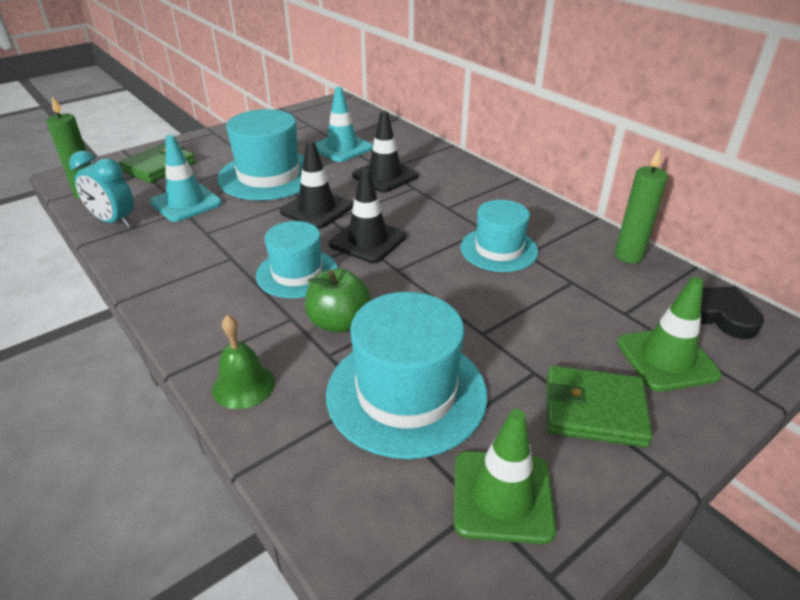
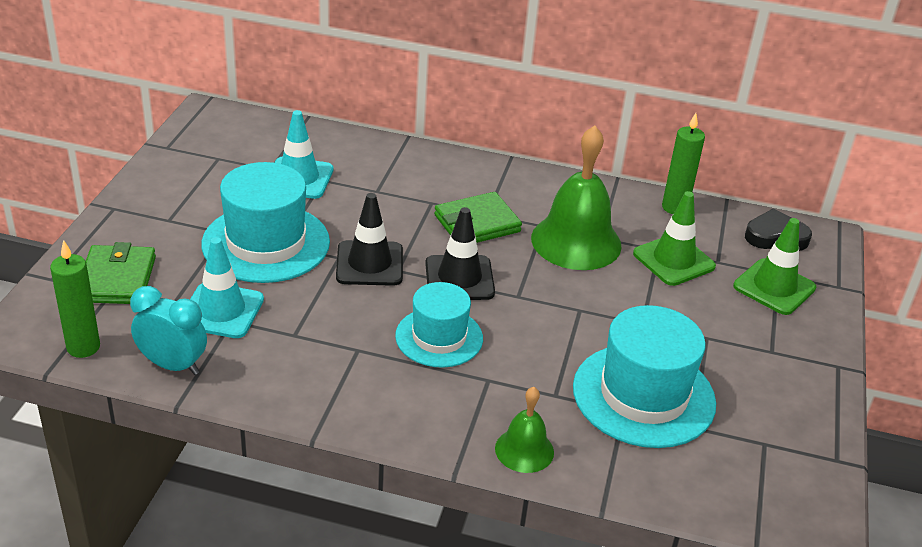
camera: 40 degrees left, 0 degrees up
(114, 222) = (173, 365): turquoise clock -> turquoise clock turned 150 degrees counterclockwise
(339, 322) = (530, 365): green apple -> none
(385, 176) = (387, 199): black traffic cone -> none
(499, 249) = (576, 241): turquoise hat -> green bell
(502, 496) = (771, 430): green traffic cone -> green traffic cone (673, 260)
(594, 410) = (767, 346): green wallet -> green wallet (477, 223)

